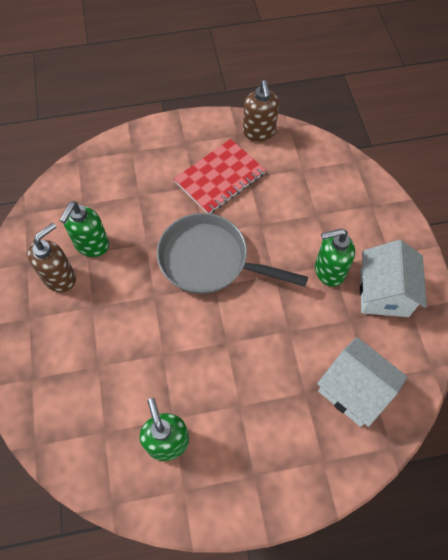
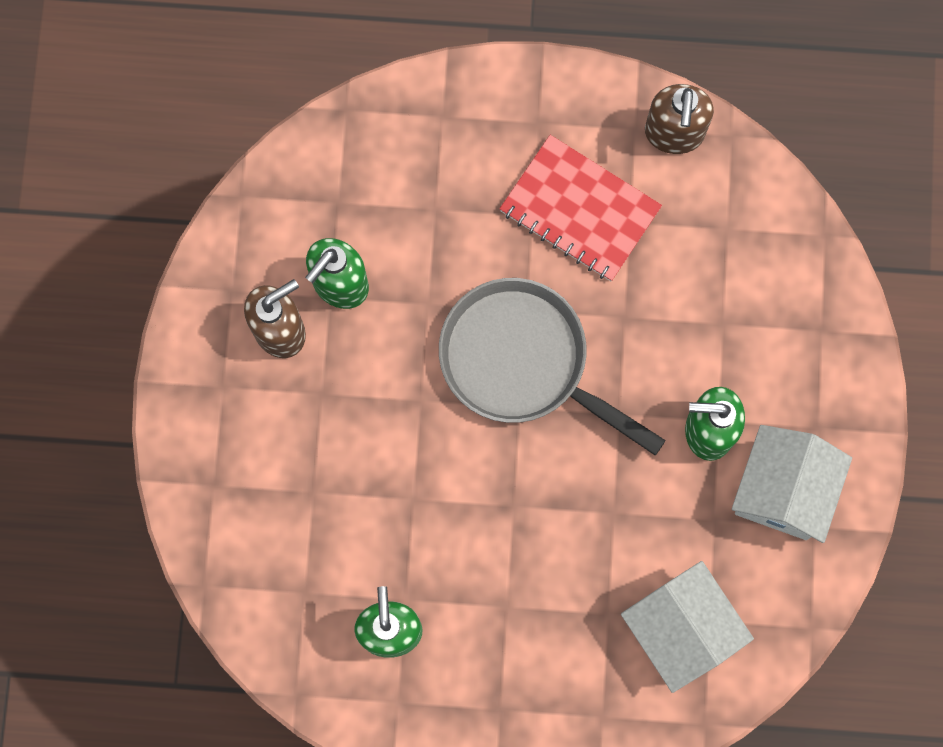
camera: 15 degrees right, 15 degrees up
(220, 178) = (580, 210): red notebook -> red notebook turned 60 degrees clockwise

